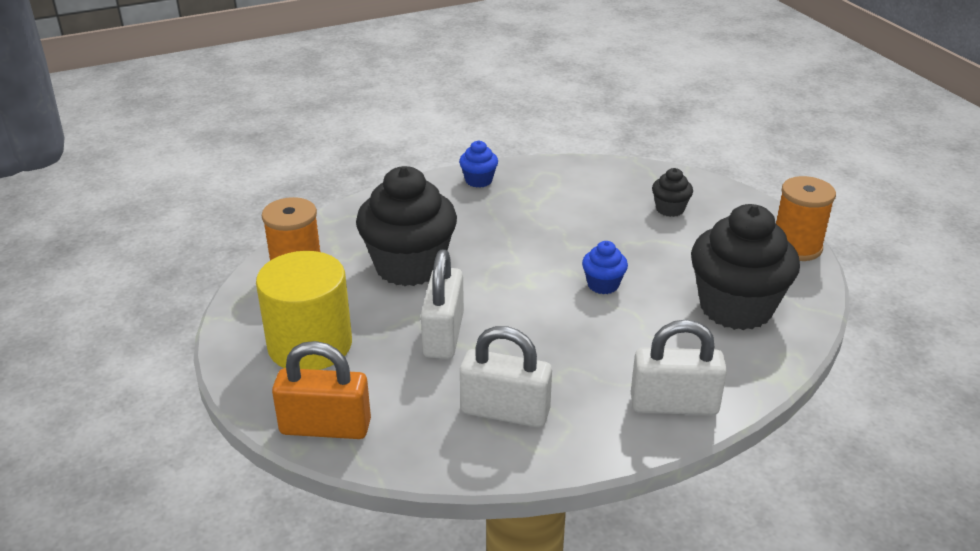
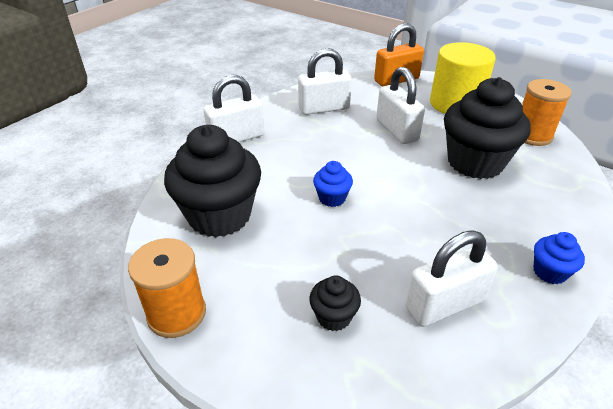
camera: 150 degrees right, 5 degrees up
(581, 190) = (444, 304): none -> white padlock

